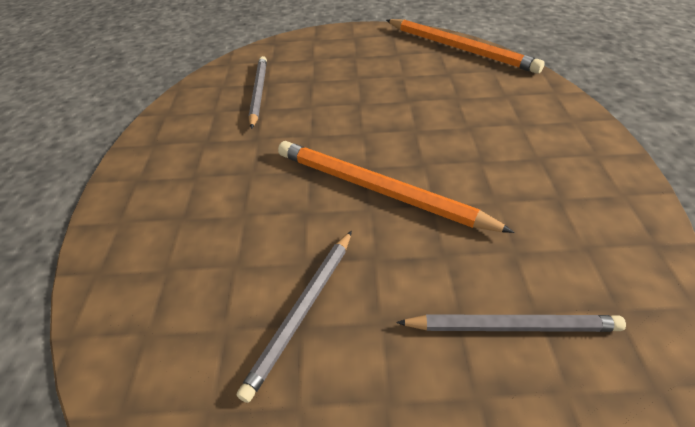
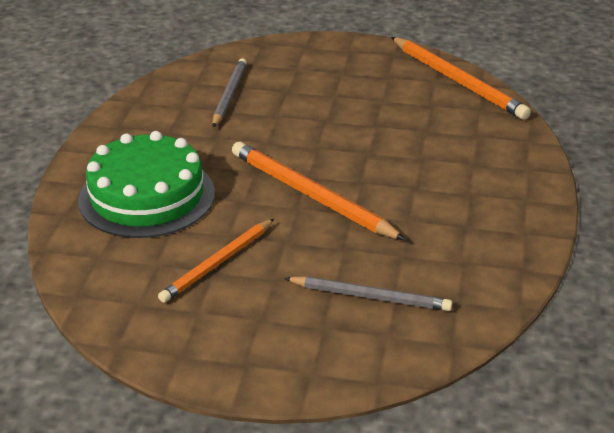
camera: 10 degrees right, 10 degrees down
(195, 225) = (147, 196): none -> green cake
(303, 311) = (218, 263): grey pencil -> orange pencil

